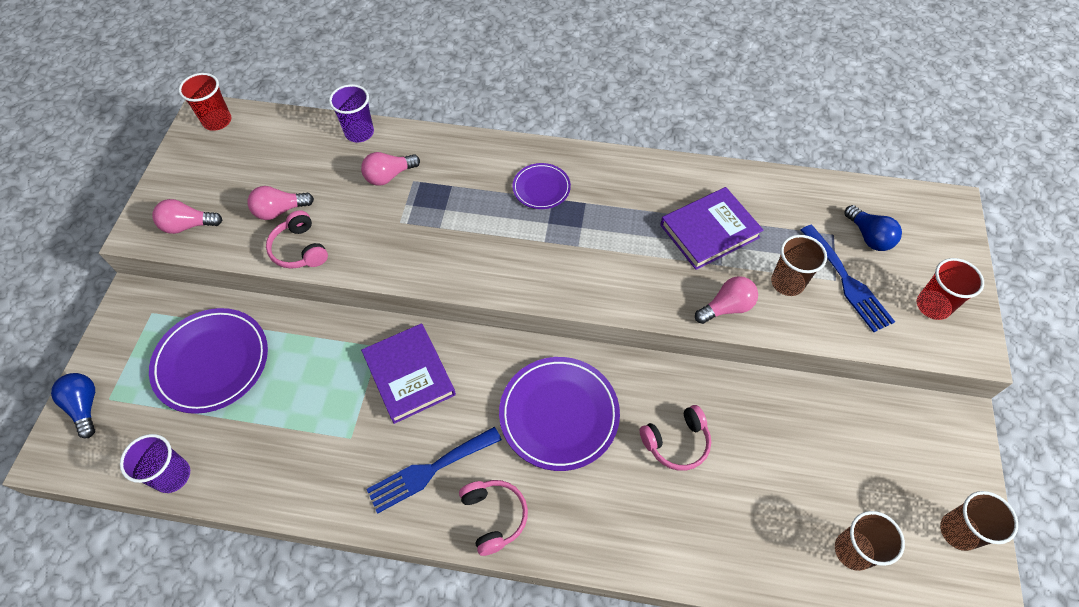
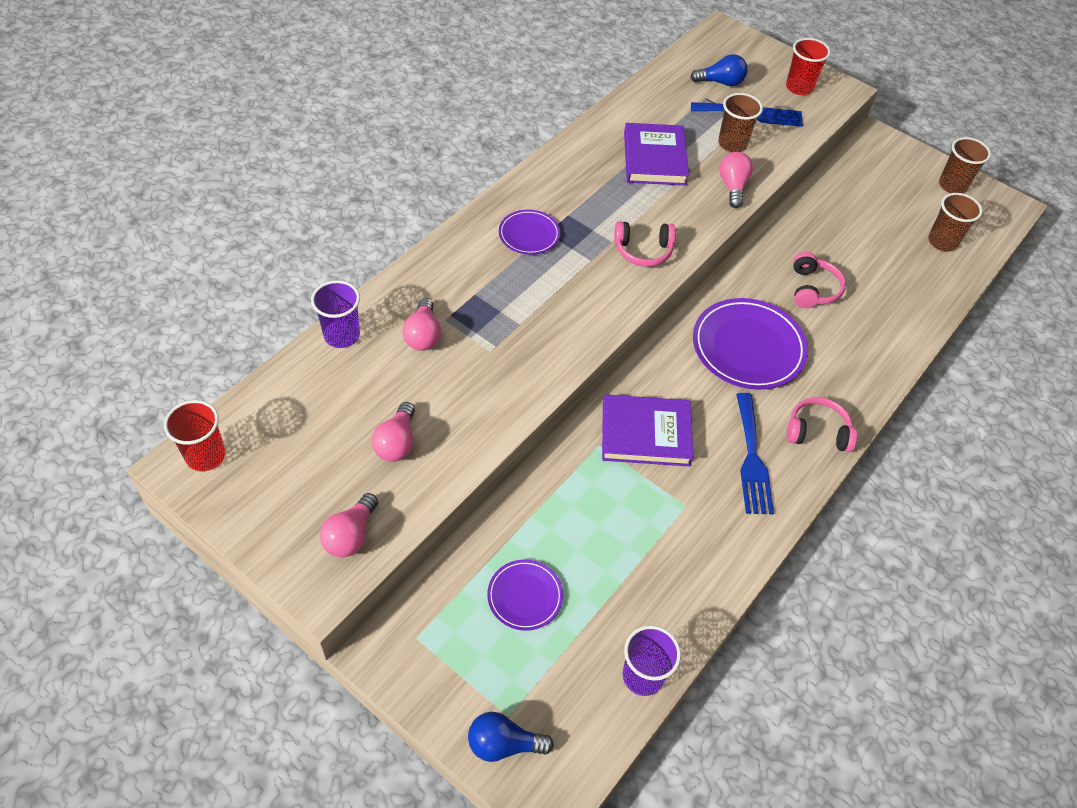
camera: 65 degrees left, 5 degrees down
(212, 362) = (525, 596): purple plate -> purple plate, size x0.55
(300, 249) = (463, 444): pink headphones -> pink headphones (643, 251)

